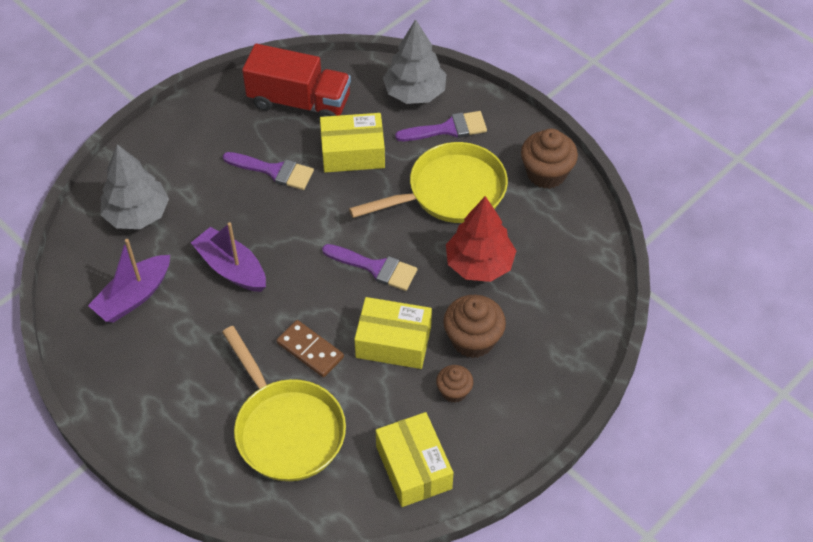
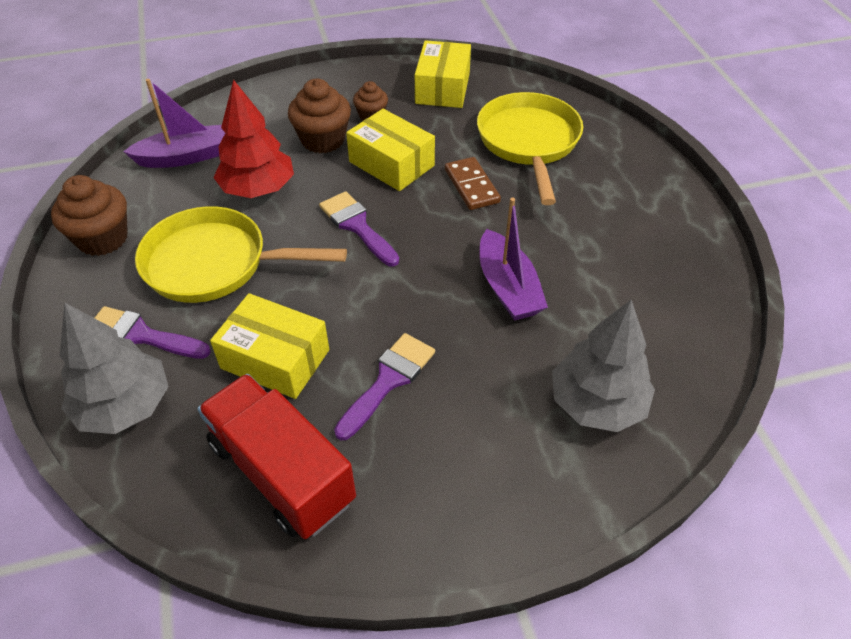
camera: 150 degrees left, 5 degrees down
(134, 296) = (634, 304): purple boat -> purple boat (185, 157)
(274, 171) = (388, 381): purple brush -> purple brush turned 75 degrees clockwise

